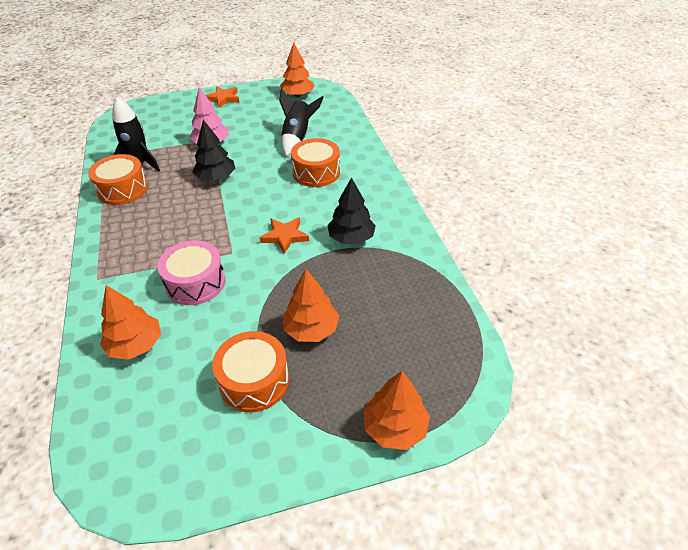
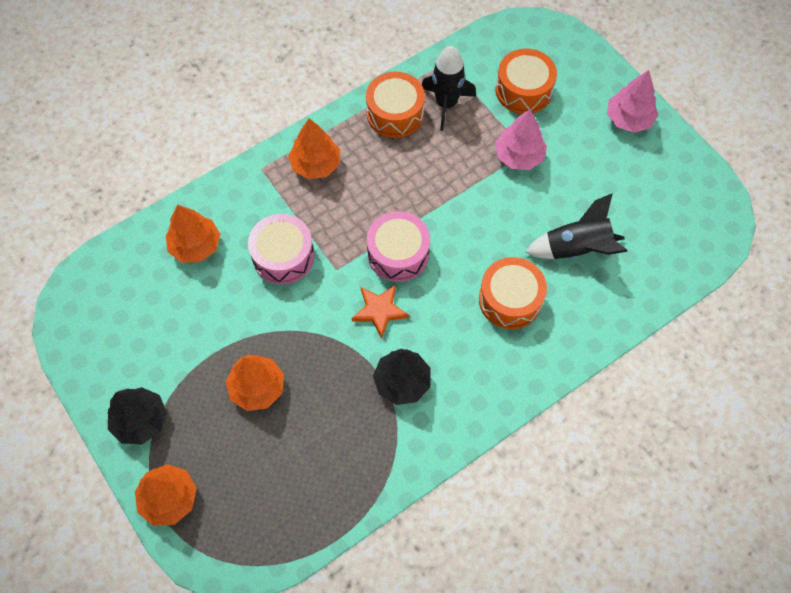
camera: 70 degrees right, 20 degrees up
(216, 178) = (453, 194): black tree -> black tree (141, 420)
(223, 99) = (628, 119): orange star -> pink tree
(243, 215) = (398, 254): none -> pink drum
(254, 381) = (185, 361): orange drum -> orange drum (523, 90)
(297, 95) = (685, 206): orange tree -> orange tree (316, 164)

